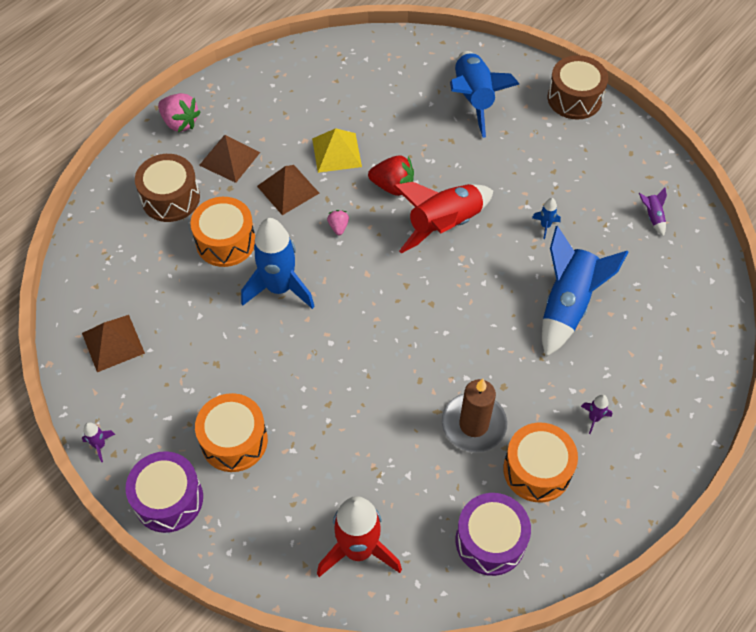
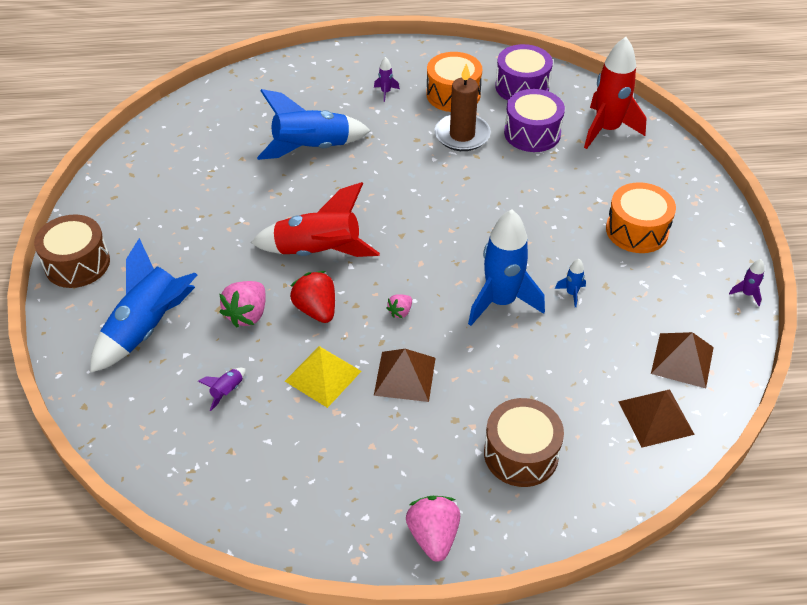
camera: 135 degrees left, 10 degrees down
(168, 499) = (715, 229): purple drum -> purple drum (532, 133)
(225, 241) = (508, 372): orange drum -> none
(229, 158) = (425, 450): brown pyramid -> brown pyramid (656, 417)
(429, 150) = (247, 314): none -> pink strawberry
(545, 226) = (251, 198): blue rocket -> blue rocket (571, 293)
(652, 216) = (175, 152): purple rocket -> purple rocket (227, 391)

